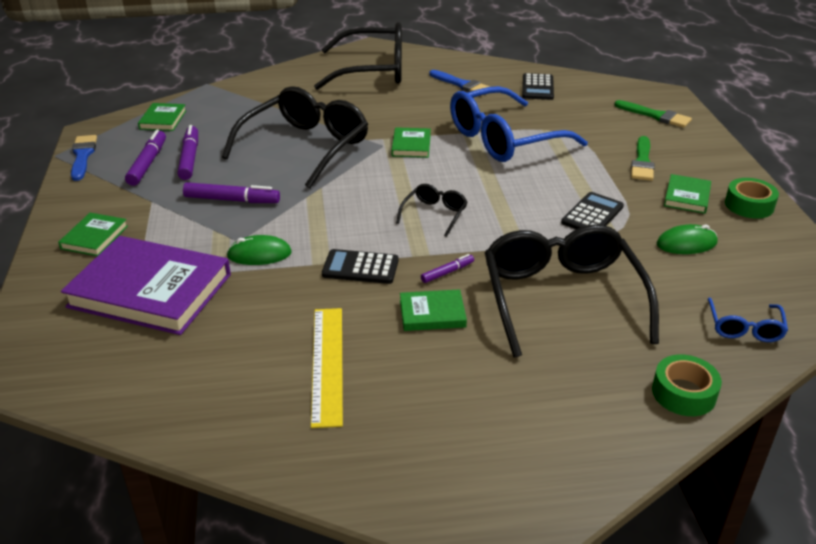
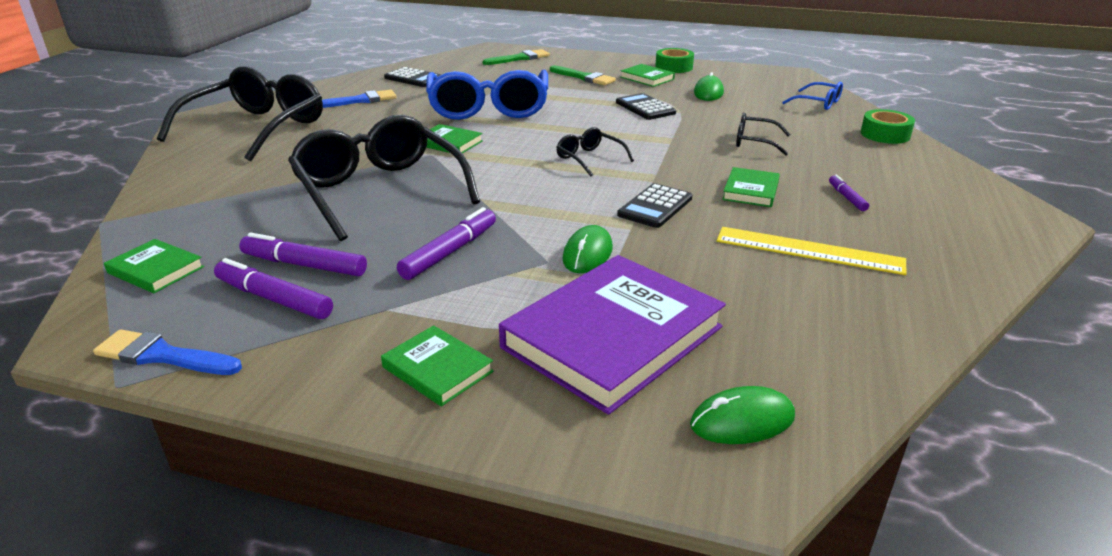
camera: 65 degrees left, 5 degrees down
(72, 361) = (742, 421): none -> green mouse
(447, 272) = (690, 172): purple marker -> purple marker (846, 197)
(561, 298) = (754, 142): black glasses -> black glasses, size x0.45

